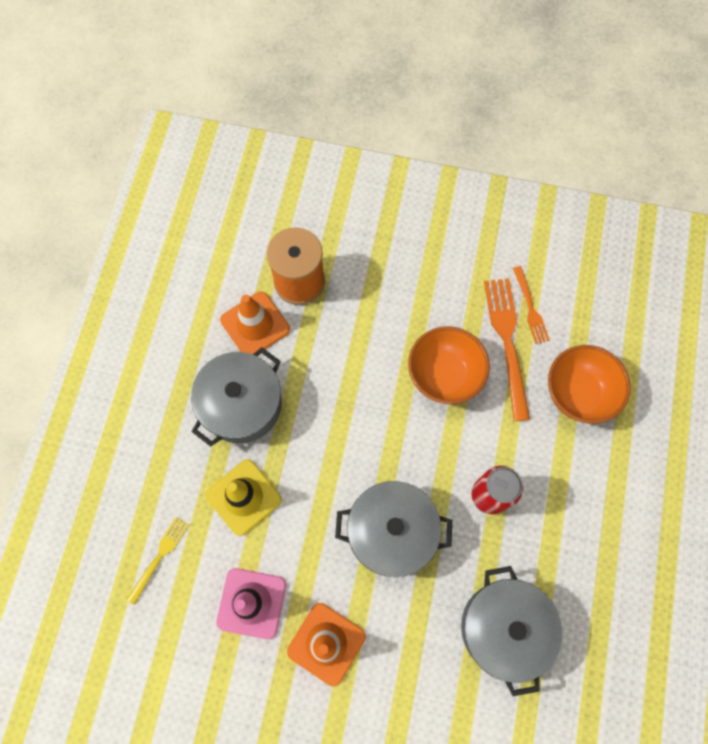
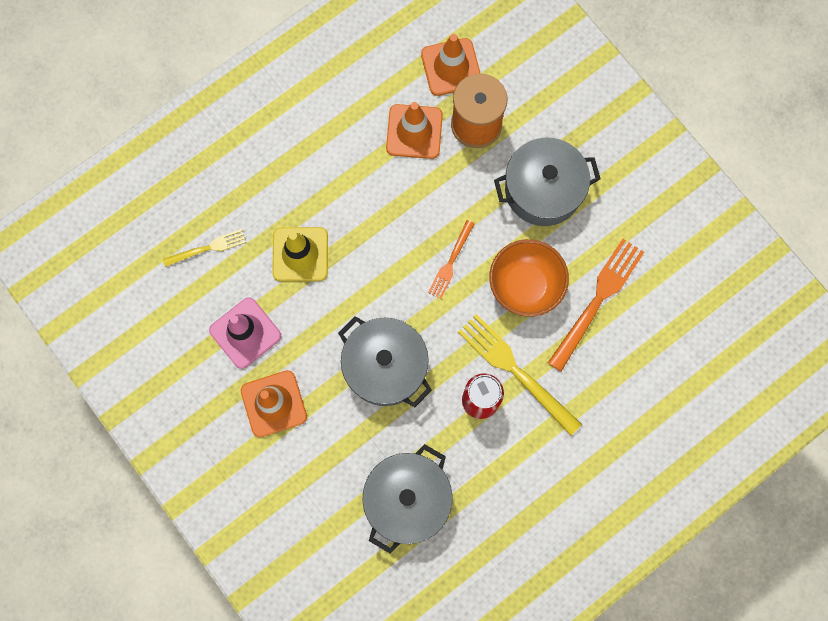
camera: 40 degrees right, 5 degrees up
(242, 253) = (451, 67): none -> orange traffic cone
(242, 404) = (354, 185): grey pot -> grey pot (543, 190)
(494, 448) = (514, 370): none -> yellow fork
(530, 308) = (640, 289): orange fork -> orange fork (450, 263)
(577, 393) = (617, 383): orange bowl -> none

